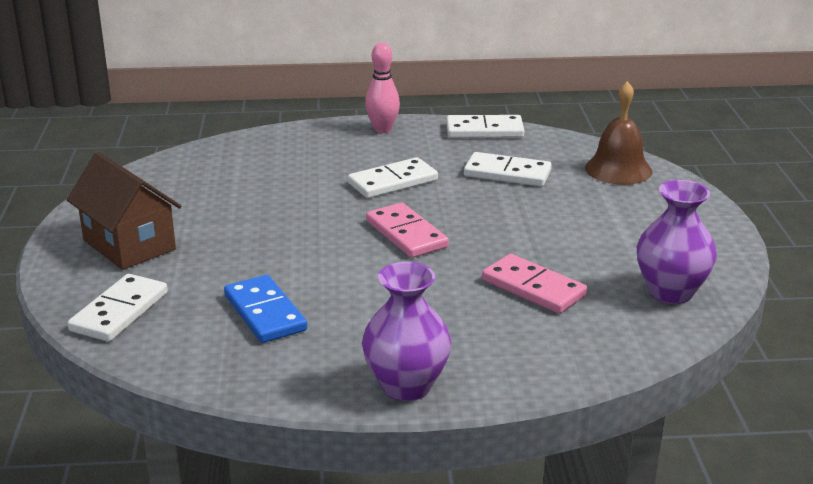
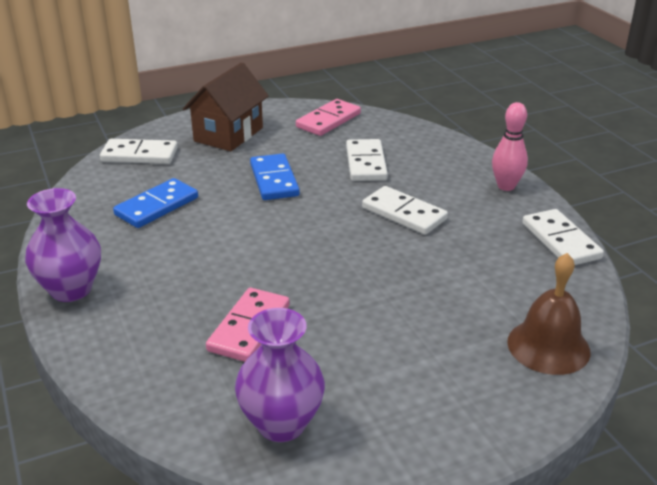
camera: 70 degrees right, 5 degrees up
(269, 234) = (274, 180): none -> blue domino
(406, 234) = (311, 240): pink domino -> pink domino (328, 120)
(507, 173) = (473, 272): white domino -> white domino (365, 163)

